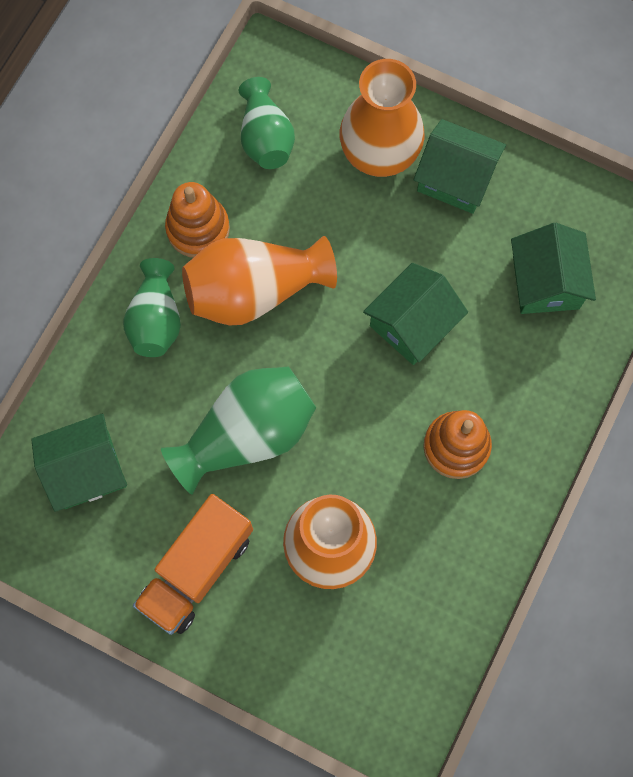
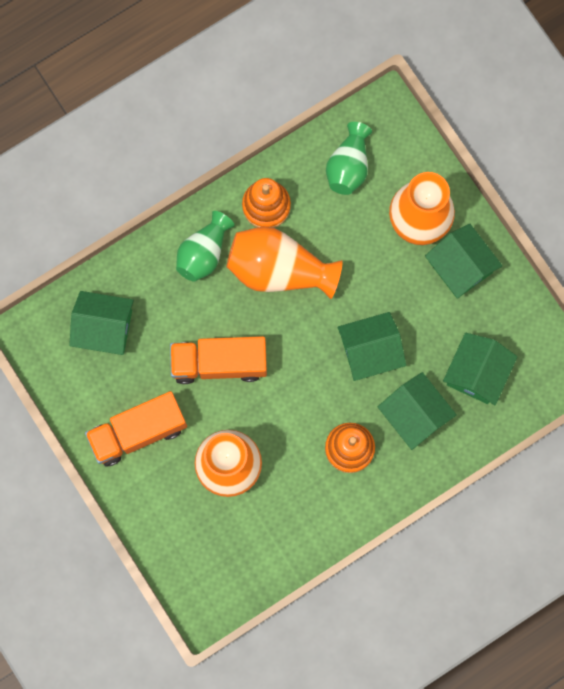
camera: 30 degrees right, 5 degrees up
(247, 434) = (219, 363): green vase -> orange truck
(506, 366) = (414, 414): none -> green house

